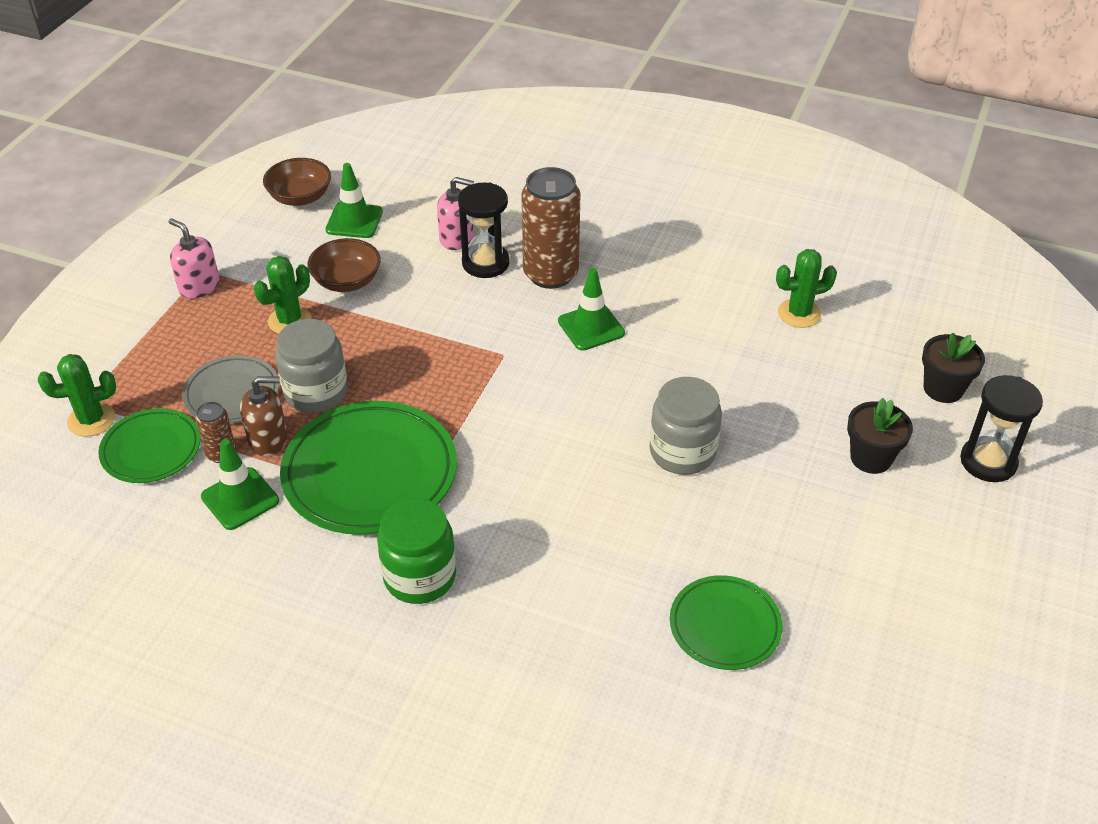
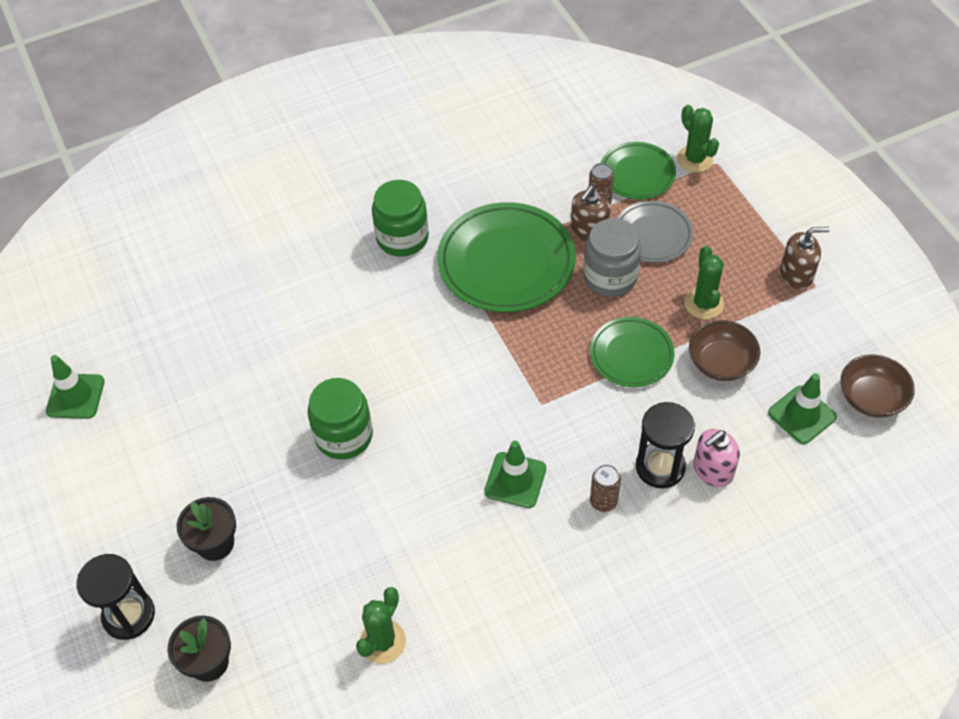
camera: 135 degrees right, 10 degrees up
(91, 420) = (695, 159): green cactus -> green cactus turned 60 degrees counterclockwise
(199, 286) = (796, 274): pink soap dispenser -> brown soap dispenser
(240, 499) = (550, 193): green traffic cone -> green traffic cone (75, 396)
(550, 274) = (603, 501): brown can -> brown can, size x0.48
(682, 452) = (344, 436): grey jar -> green jar
(725, 626) = (210, 349): green plate -> green plate (631, 355)

